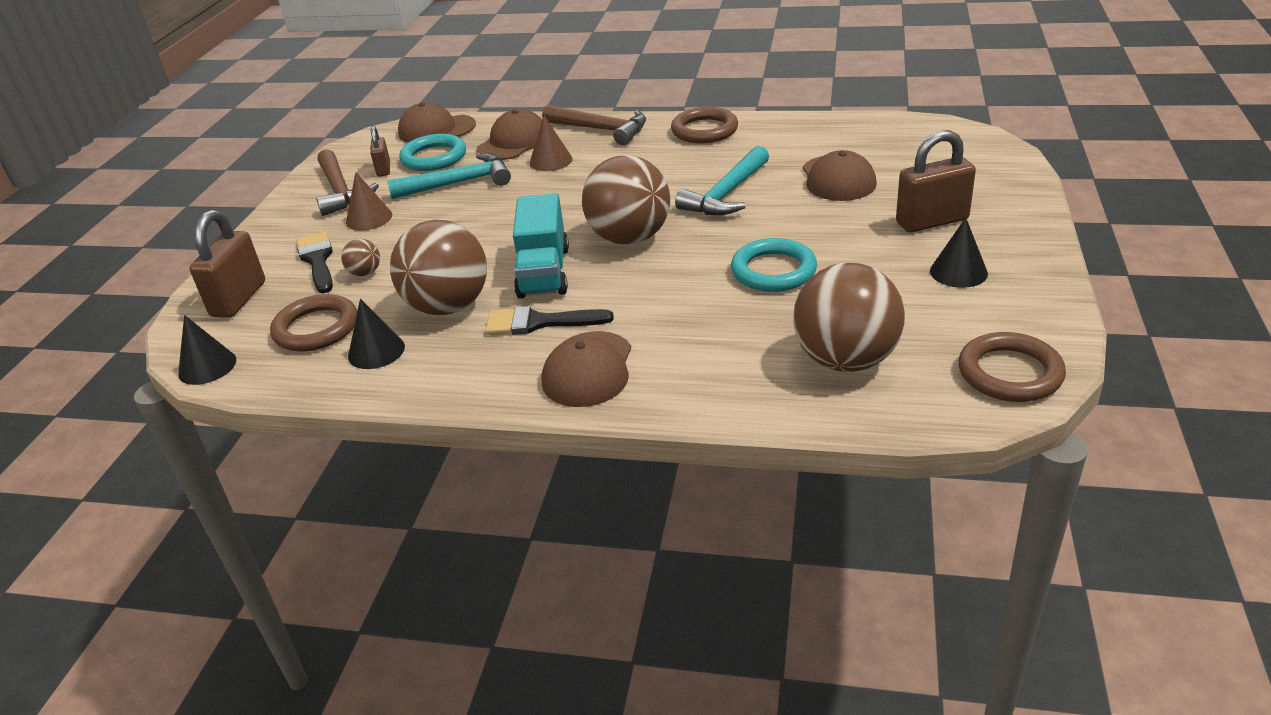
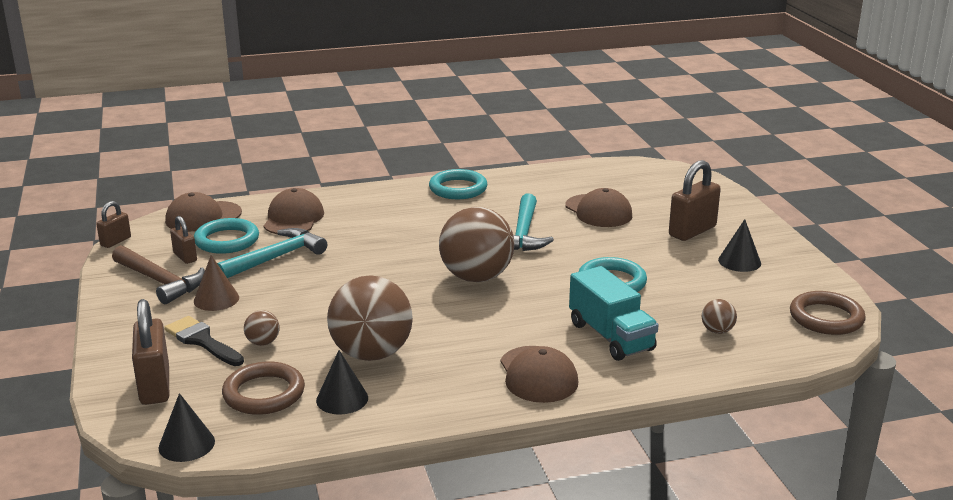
camera: 30 degrees left, 10 degrees down
(343, 144) = (115, 241): none -> brown padlock
(539, 322) = (464, 350): black brush -> none
(544, 272) = (429, 314): turquoise truck -> turquoise truck (610, 336)
(551, 161) = (345, 229): brown cone -> none
(601, 129) = (365, 198): brown hammer -> none
(704, 130) = (458, 189): brown ring -> turquoise ring
(846, 360) = (717, 331): brown ball -> brown ball, size x0.43

